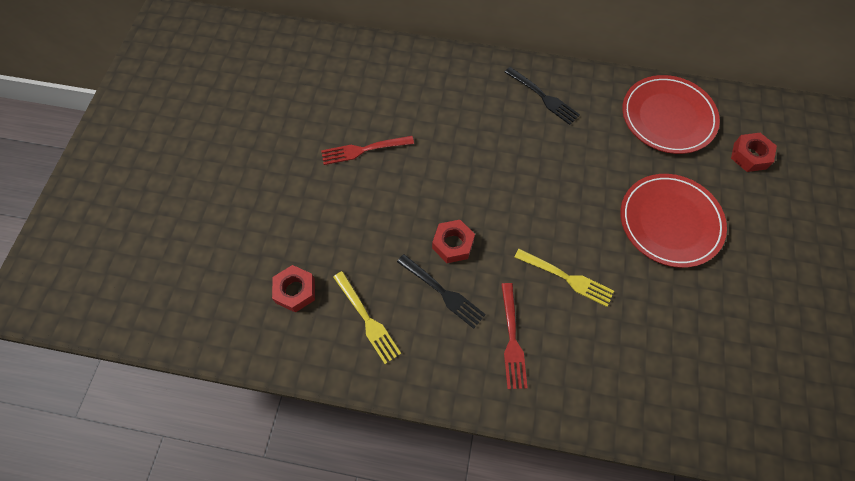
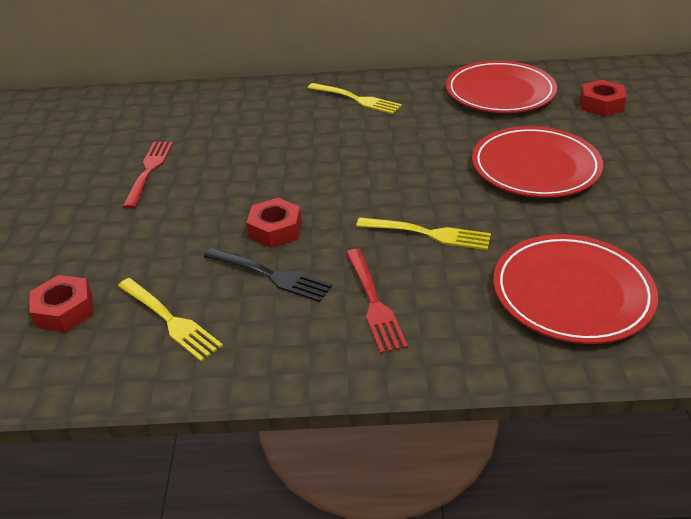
camera: 10 degrees left, 25 degrees down
(363, 150) = (149, 171): red fork -> red fork turned 120 degrees clockwise
(543, 97) = (356, 99): black fork -> yellow fork
(656, 367) = (571, 293): none -> red plate

